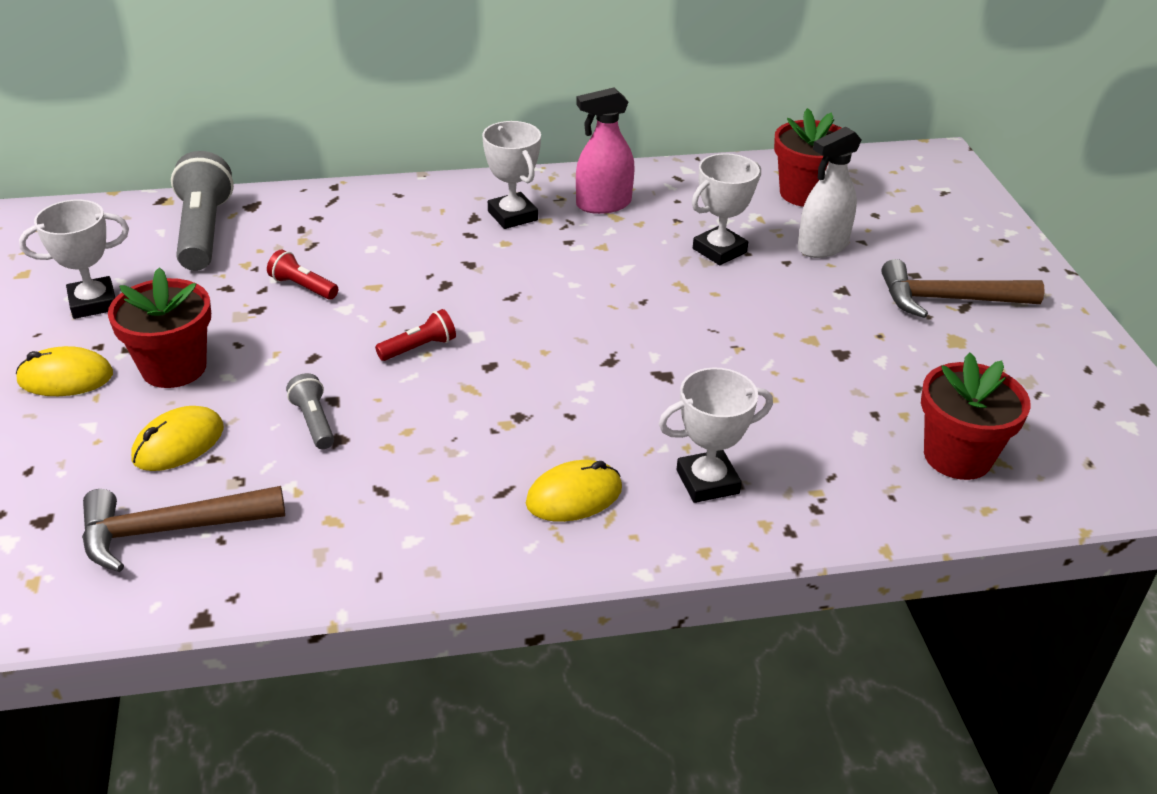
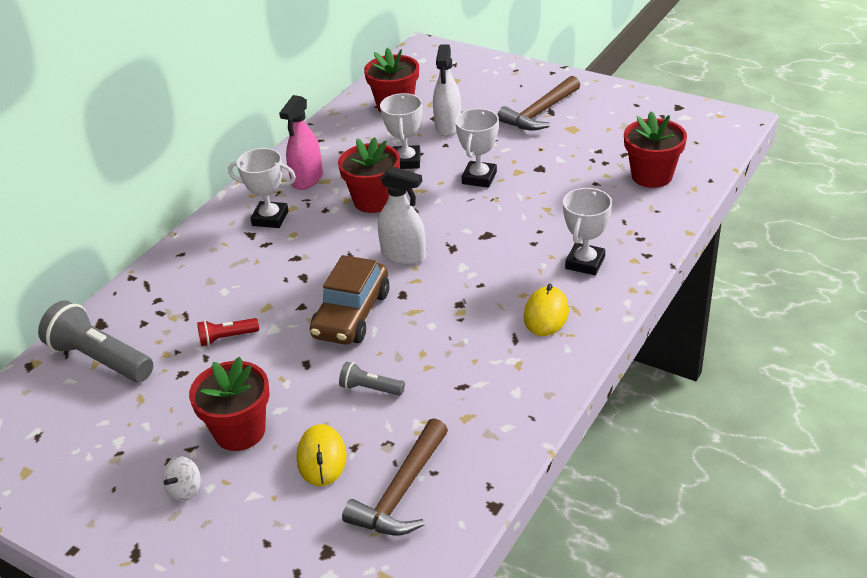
camera: 45 degrees left, 0 degrees up
(65, 377) = (185, 490): yellow mouse -> white spinning top
(93, 303) = (114, 446): white trophy -> white trophy (479, 178)
(419, 348) = (352, 315): red flashlight -> brown car
(556, 332) = (403, 255): none -> white spray bottle
(623, 264) = (373, 201): none -> red flower pot

